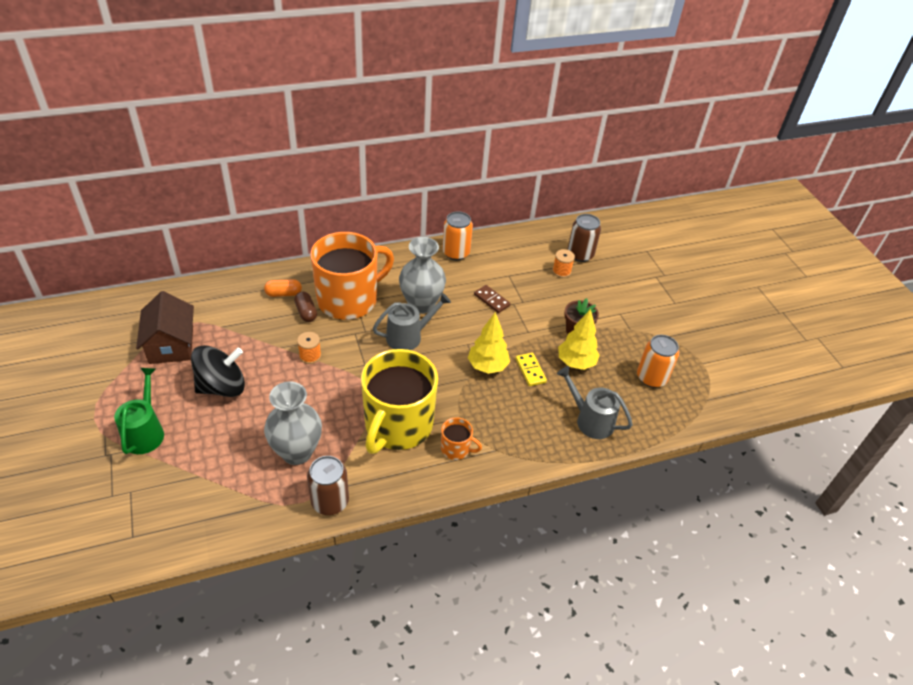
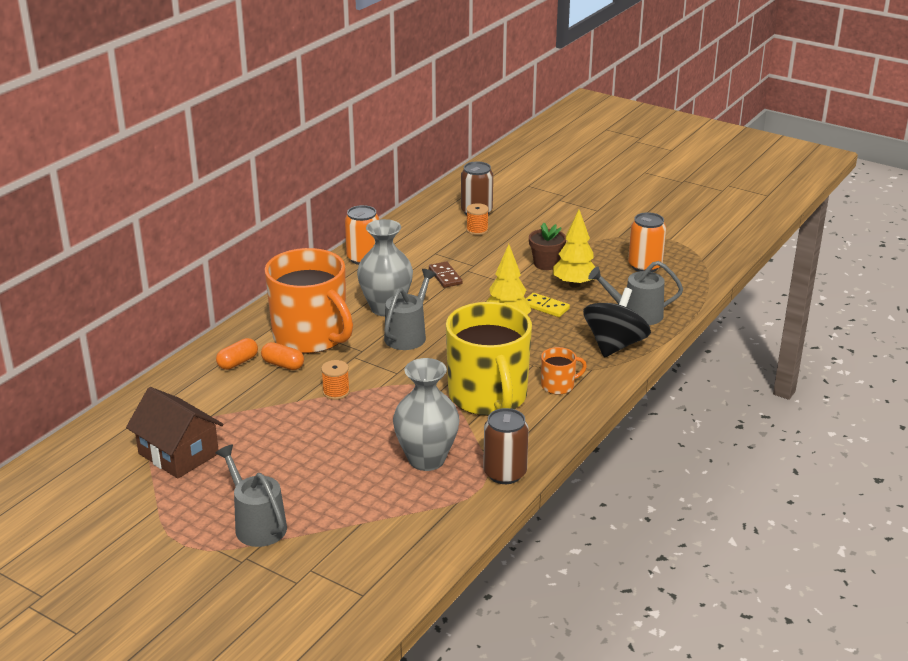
camera: 35 degrees left, 15 degrees down
(145, 432) = (257, 525): green watering can -> grey watering can
(222, 387) = (283, 455): black spinning top -> black spinning top (614, 345)
(306, 312) = (283, 365): brown capsule -> orange capsule
(349, 299) = (311, 336): orange mug -> orange mug turned 120 degrees clockwise
(491, 300) = (445, 276): brown domino -> brown domino turned 60 degrees clockwise

